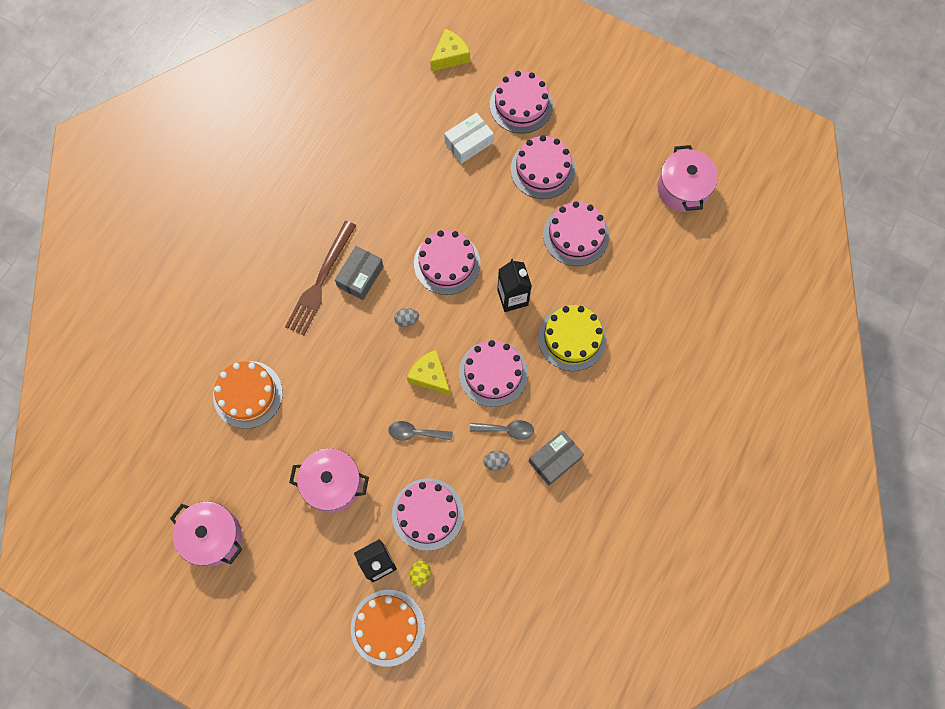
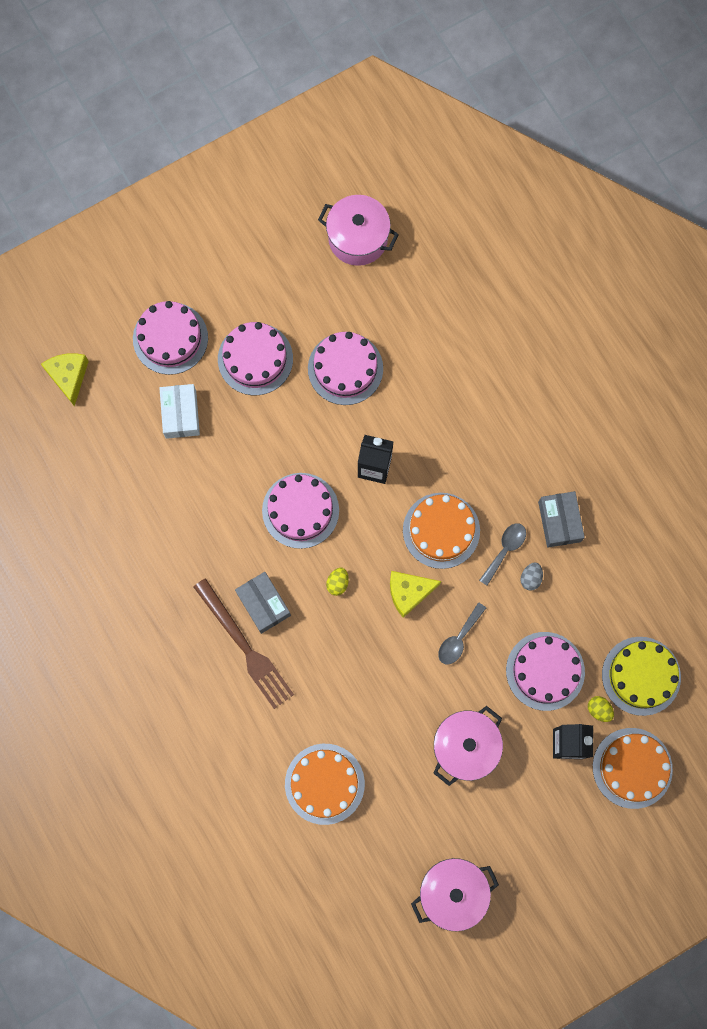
camera: 60 degrees left, 5 degrees up
(407, 320) = (337, 583): grey egg -> yellow egg
(493, 373) = (441, 530): pink cake -> orange cake
(572, 338) = (449, 435): yellow cake -> yellow cake (641, 676)

